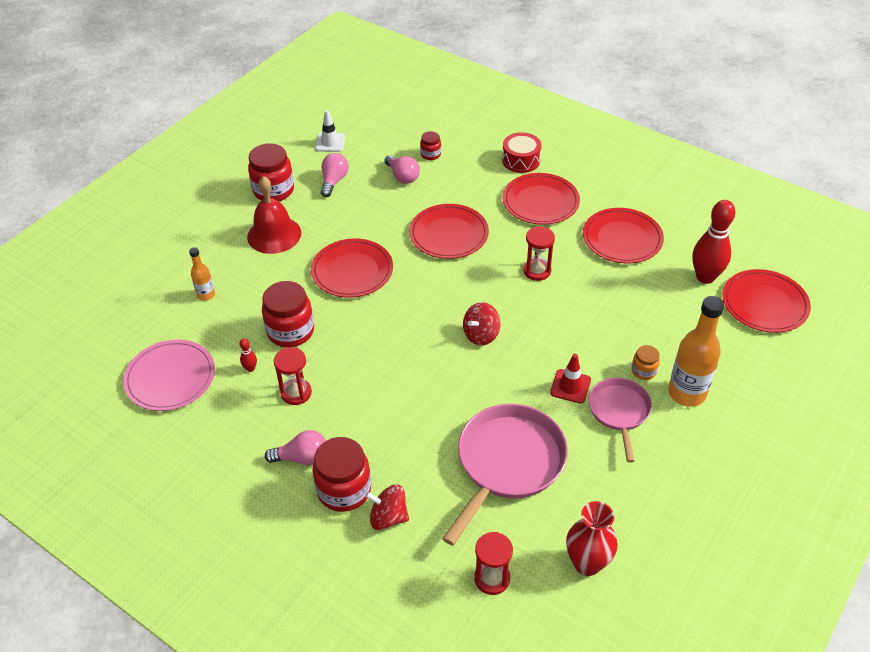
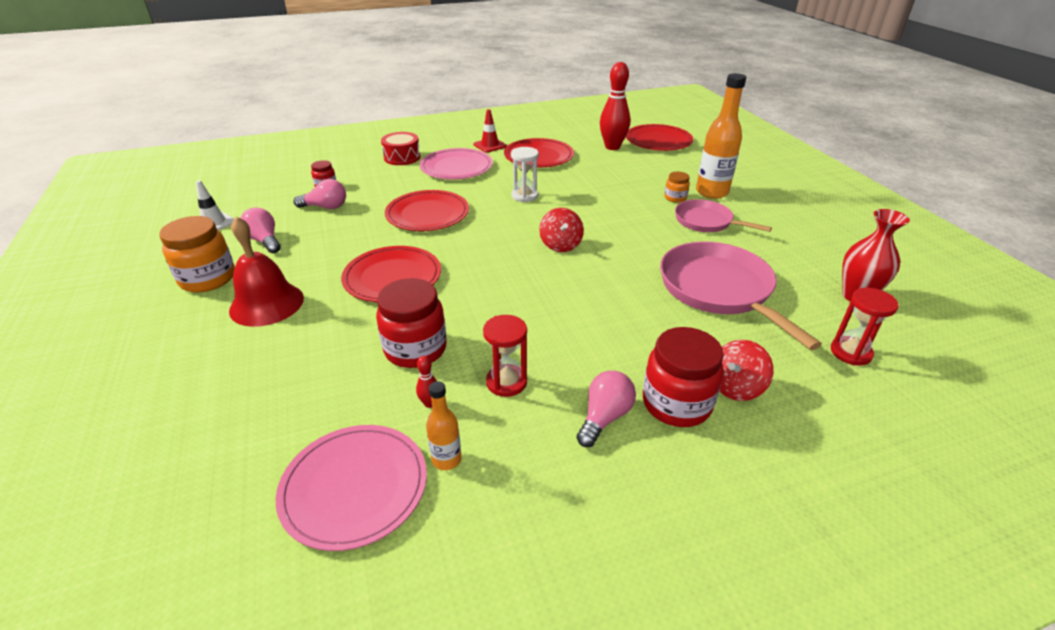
camera: 55 degrees left, 10 degrees down
(206, 295) = (269, 392): orange bottle -> orange bottle (446, 459)
(273, 190) = (208, 279): red jar -> orange jar
(537, 271) = (524, 196): red hourglass -> white hourglass
(540, 201) = (456, 167): red plate -> pink plate
(570, 386) = (661, 230): red traffic cone -> red traffic cone (490, 145)

